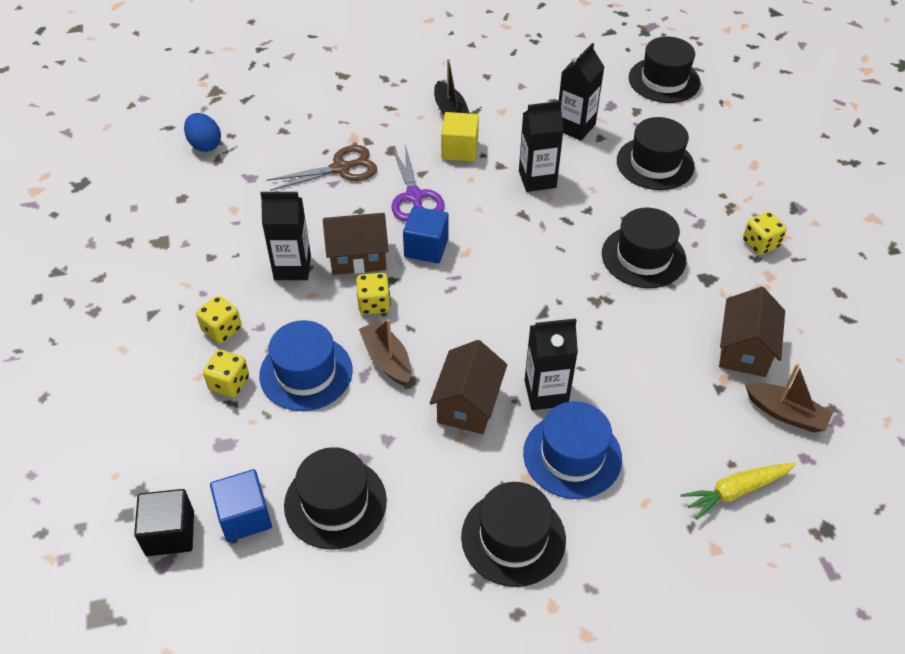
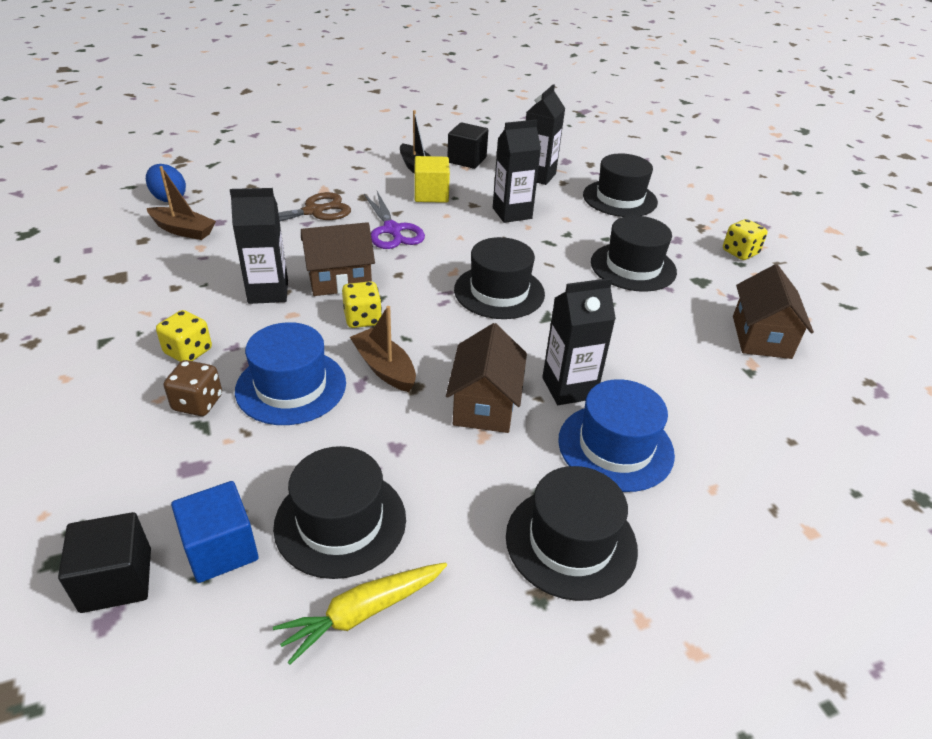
camera: 10 degrees left, 10 degrees down
(229, 383) = (198, 403): yellow dice -> brown dice
(426, 247) = (411, 269): blue cube -> none
(504, 101) = (467, 160): none -> black cube
(664, 80) = (608, 144): black hat -> black hat (499, 292)
(736, 491) = (808, 468): yellow carrot -> yellow carrot (363, 612)
(785, 413) = (826, 390): brown boat -> brown boat (183, 230)

